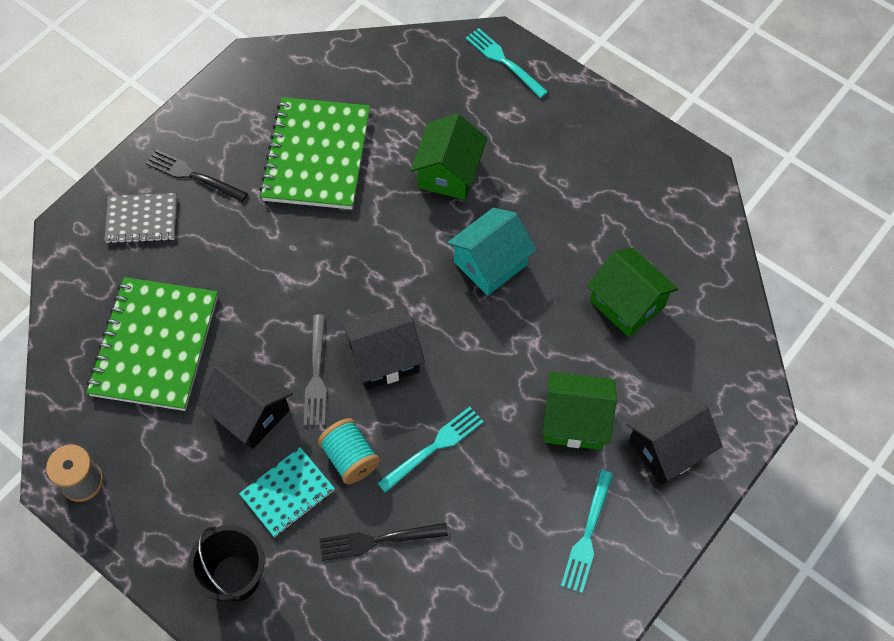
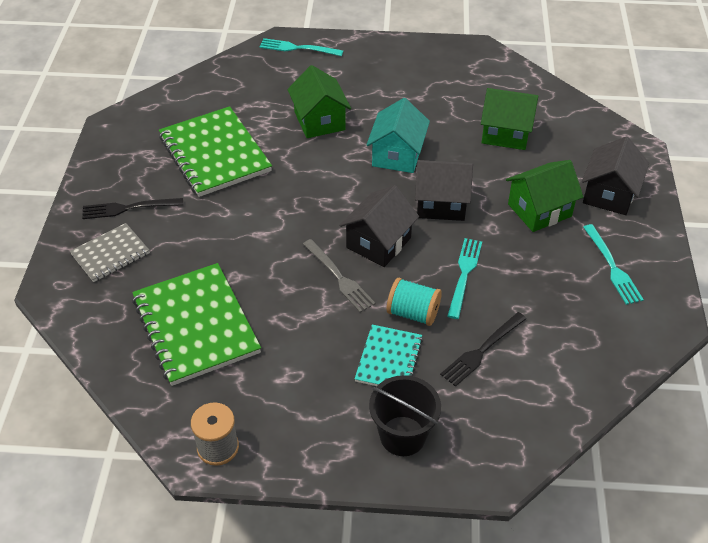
camera: 35 degrees left, 15 degrees down
(250, 412) = (312, 326): black house -> black house (441, 204)

